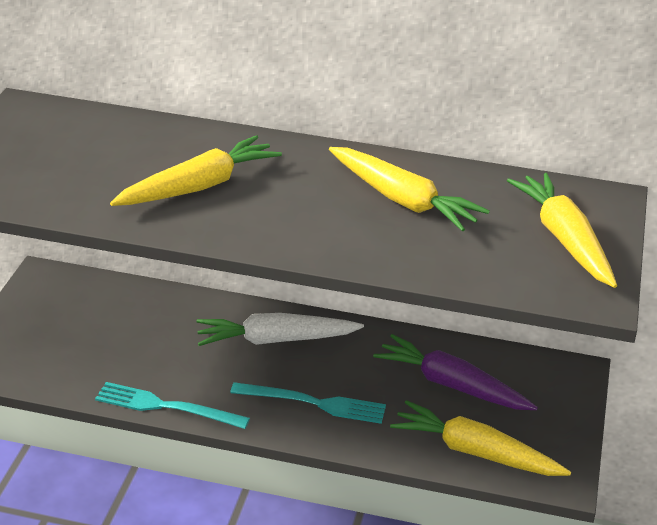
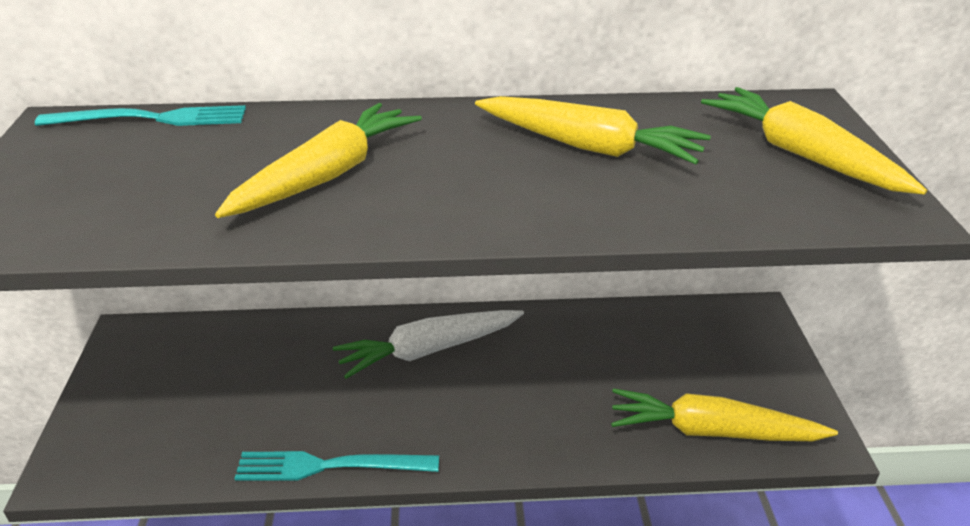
camera: 15 degrees left, 0 degrees up
(314, 403) = (505, 417): turquoise fork -> turquoise fork (151, 119)
(451, 385) = (643, 357): purple carrot -> none

